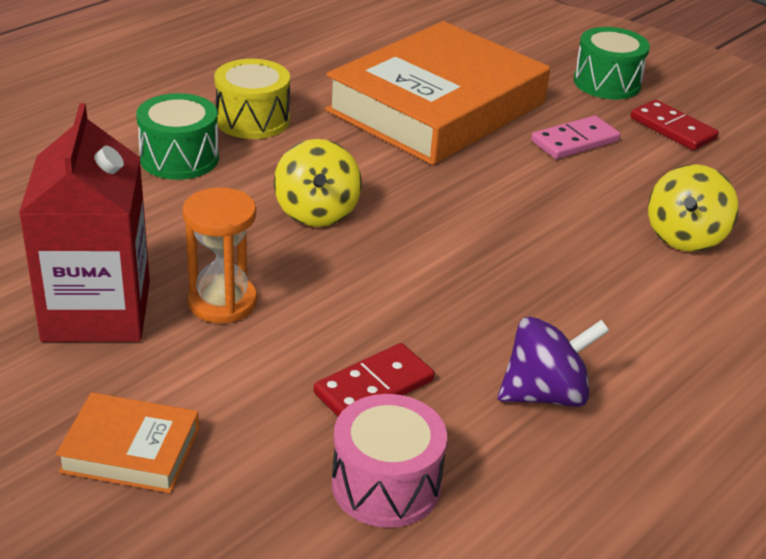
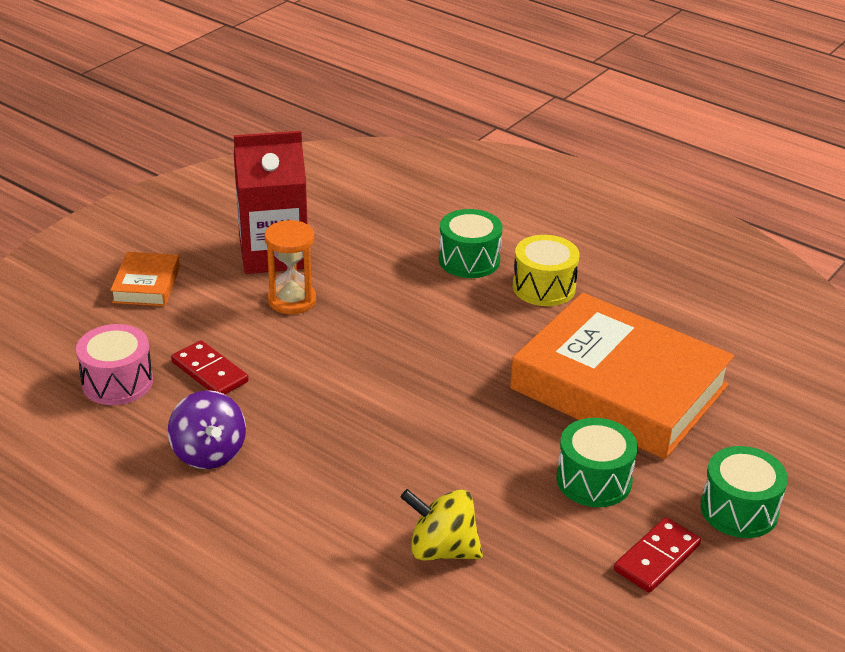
camera: 85 degrees right, 0 degrees up
(316, 212) = (415, 331): yellow spinning top -> none
(575, 141) = (594, 480): pink domino -> green drum

